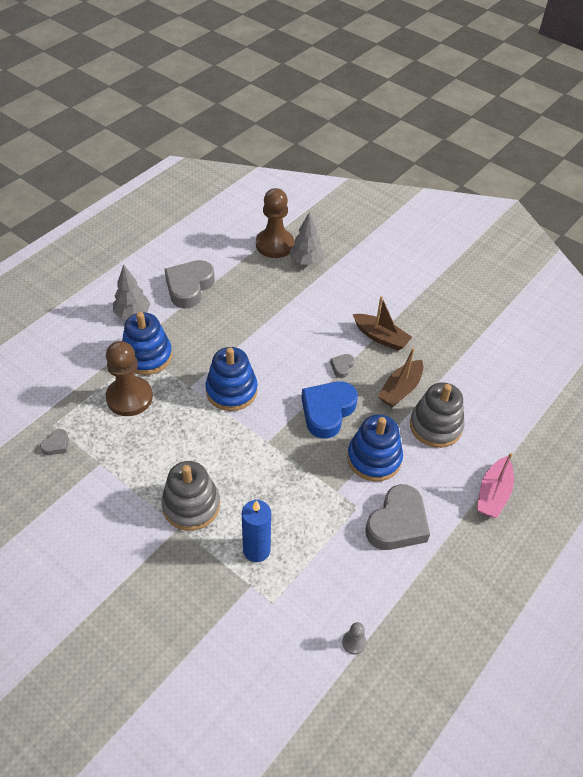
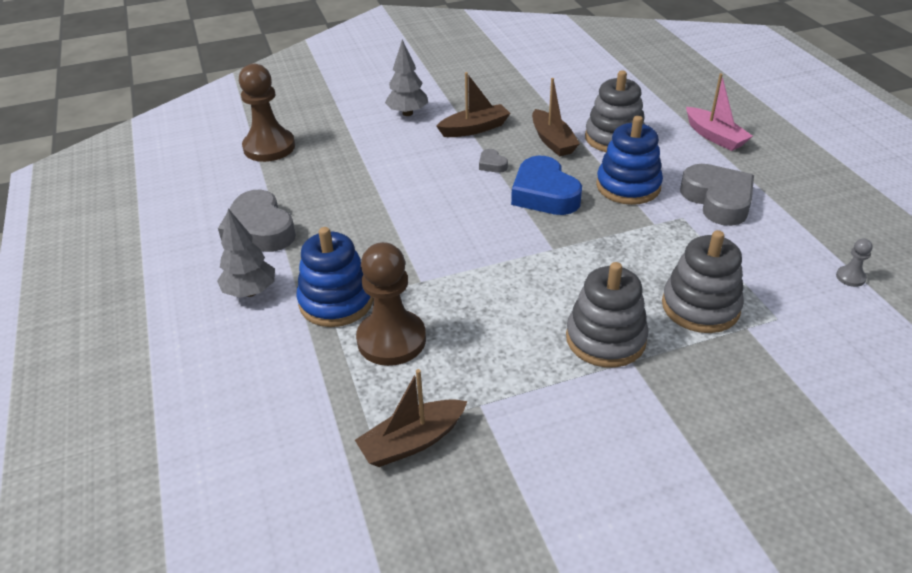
camera: 55 degrees left, 10 degrees down
(56, 445) = (412, 441): grey heart -> brown boat
(231, 391) = (457, 250): blue stacking toy -> none
(256, 550) = (700, 307): blue candle -> grey stacking toy
(306, 261) = (320, 136): grey tree -> grey tree (407, 113)

